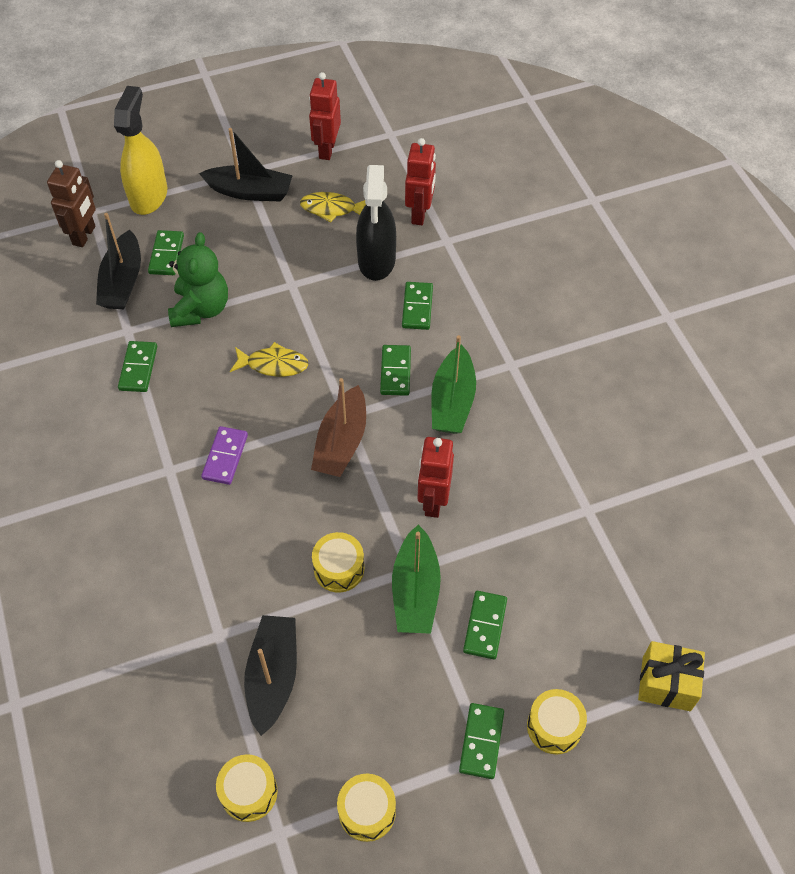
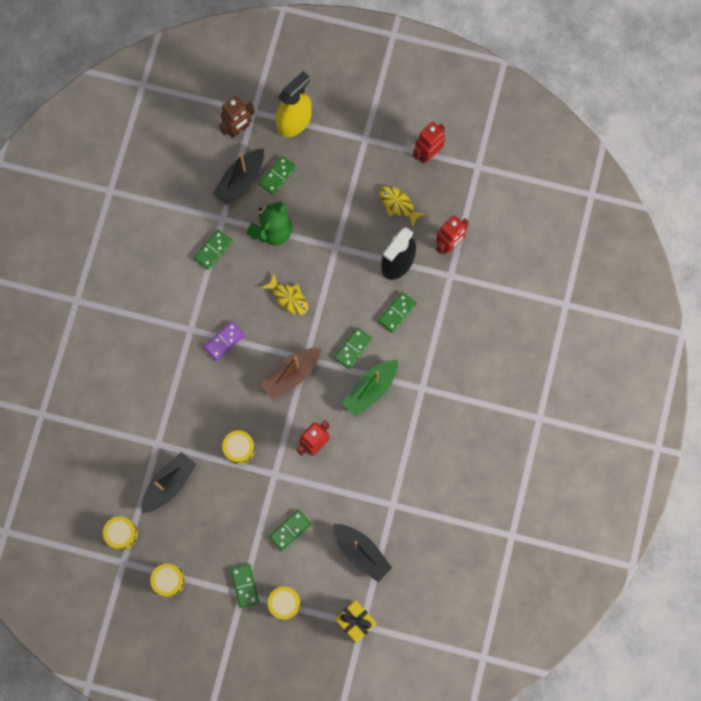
camera: 35 degrees right, 20 degrees up
(250, 192) = (357, 158): black boat -> black boat (361, 552)
(415, 591) = (269, 487): green boat -> none
(481, 741) = (244, 586): green domino -> green domino turned 60 degrees counterclockwise

